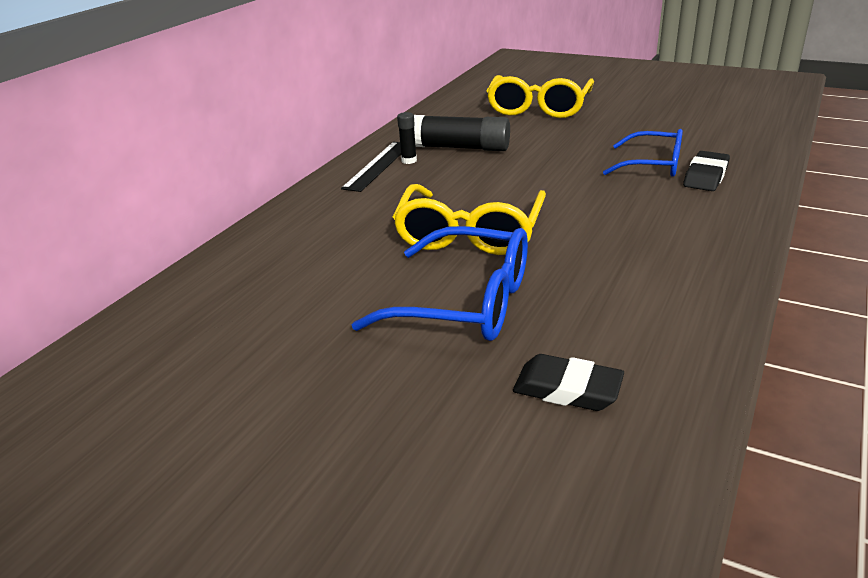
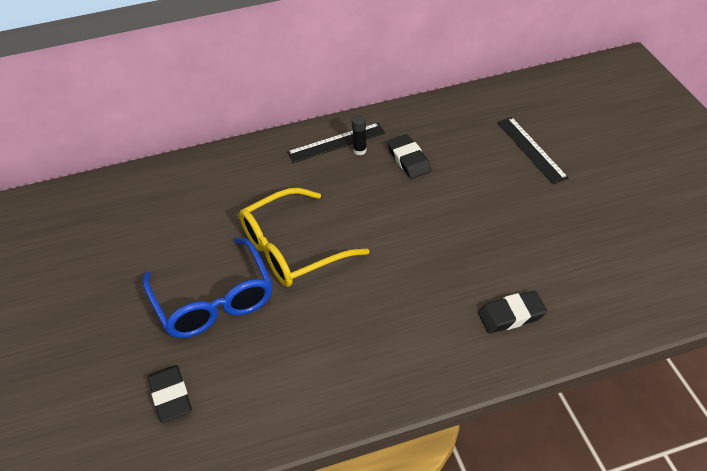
camera: 45 degrees right, 15 degrees up
(460, 148) = (408, 160): black glue stick -> black eraser
(538, 108) = (531, 149): yellow glasses -> black ruler
(653, 165) = (498, 275): blue glasses -> none

